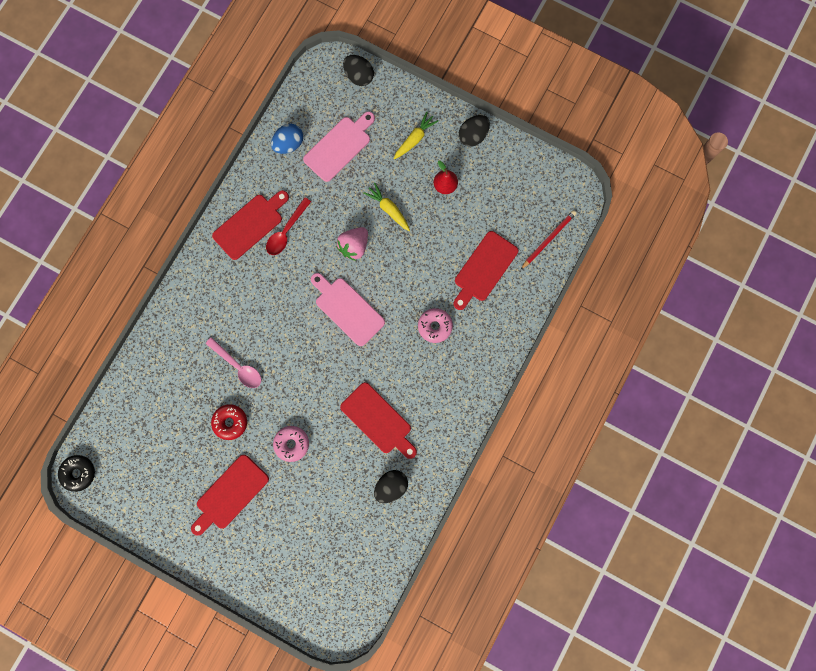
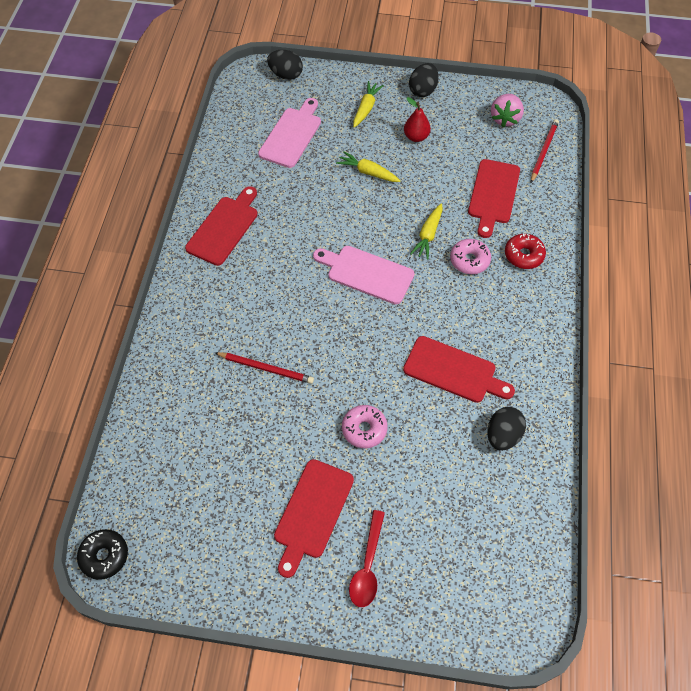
camera: 20 degrees left, 20 degrees down
(230, 422) = (280, 431): red donut -> red donut (524, 255)
(238, 366) = (266, 368): pink spoon -> red pencil
(286, 232) = (267, 223): red spoon -> red spoon (367, 566)
(289, 144) = (237, 147): blue egg -> none
(354, 246) = (347, 214): pink strawberry -> pink strawberry (505, 119)
(412, 290) = (428, 235): none -> yellow carrot

